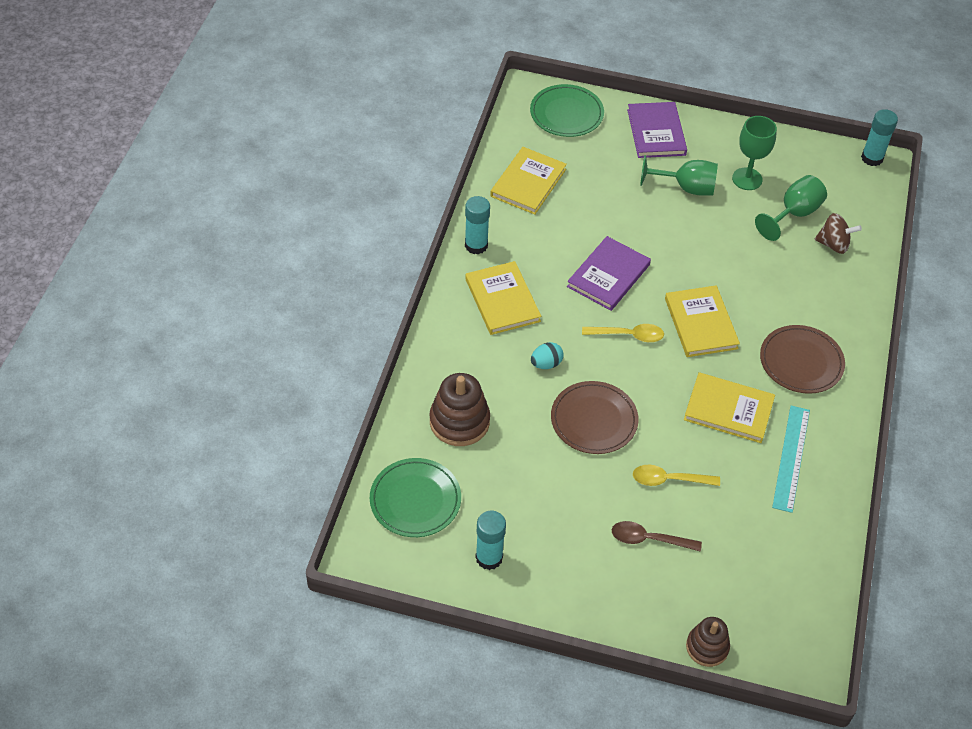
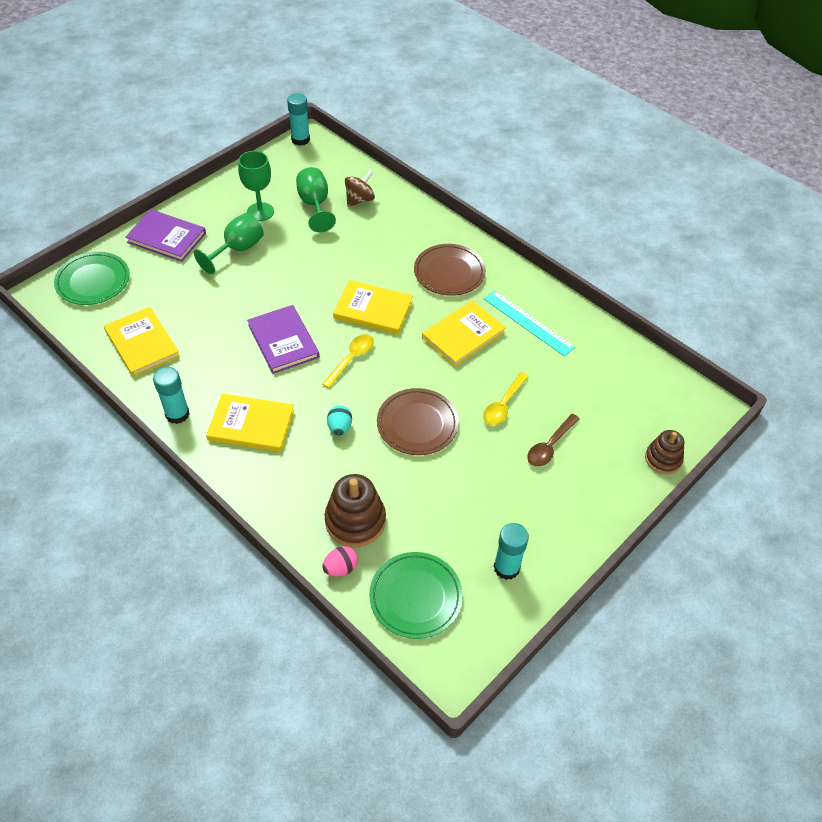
camera: 60 degrees left, 0 degrees up
(407, 433) = (341, 568): none -> pink egg

